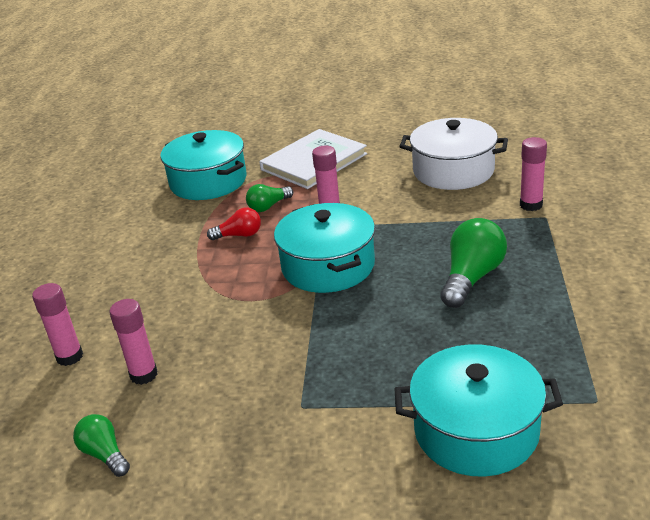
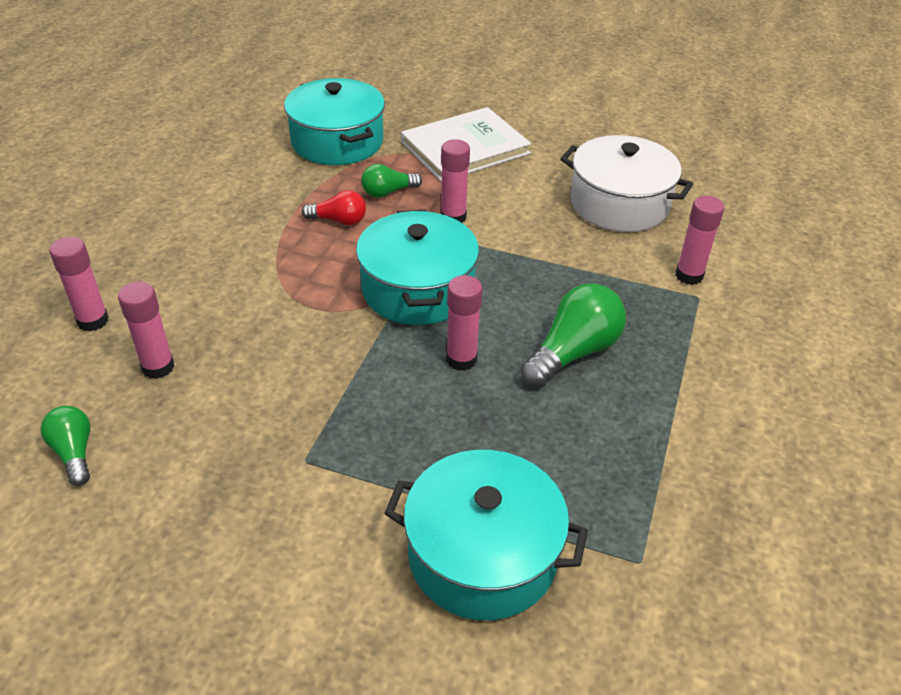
camera: 10 degrees right, 10 degrees up
(388, 304) = (461, 359): none -> pink glue stick

